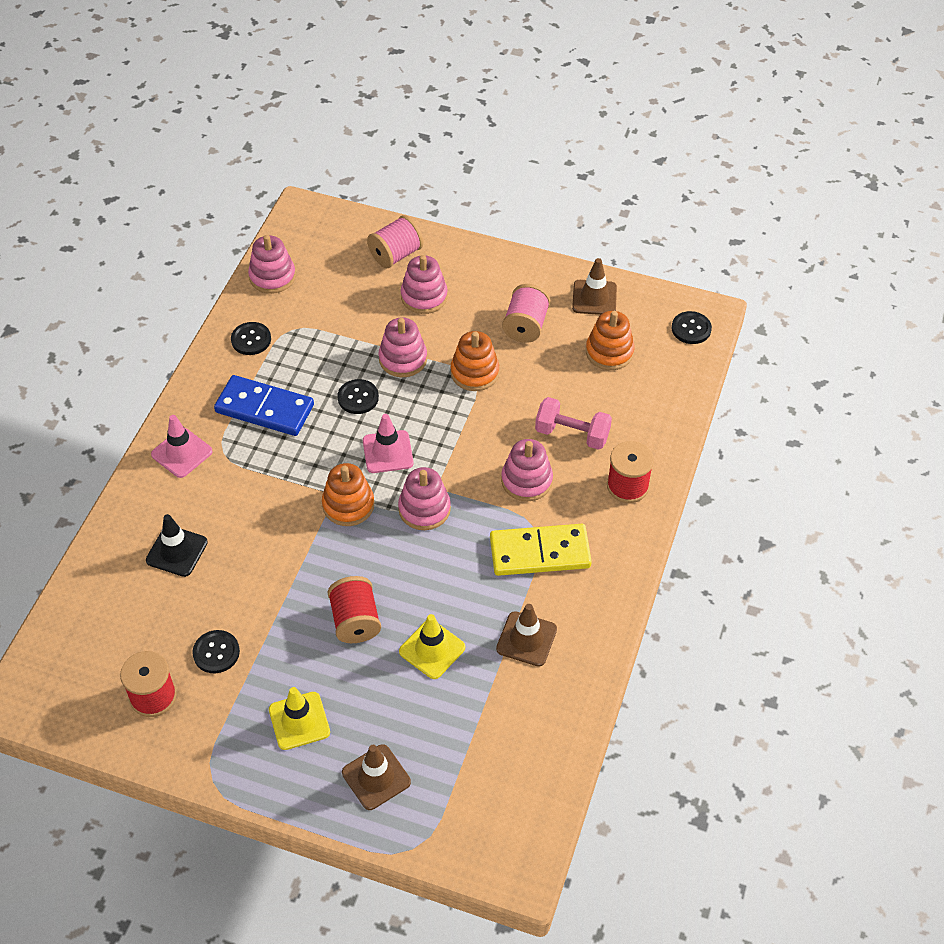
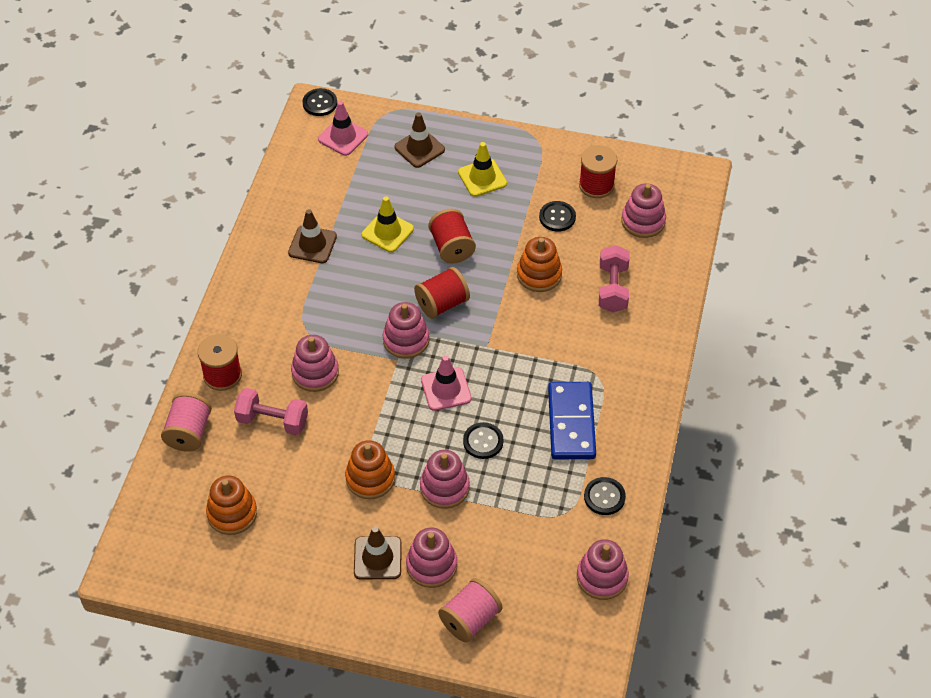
camera: 175 degrees right, 0 degrees up
(111, 638) = (643, 221): none -> pink stacking toy
(177, 551) = (612, 288): black traffic cone -> pink dumbbell
(182, 453) = (636, 373): pink traffic cone -> pink traffic cone (343, 137)
(265, 408) = (571, 423): blue domino -> blue domino turned 75 degrees clockwise
(348, 505) = (474, 338): orange stacking toy -> orange stacking toy (539, 274)
(378, 548) = (442, 304): none -> red spool
(525, 326) = (320, 538): pink spool -> pink spool (189, 432)
(540, 553) = (302, 311): yellow domino -> none
(594, 298) = (245, 580): brown traffic cone -> brown traffic cone (377, 558)
(691, 329) = (143, 549): black button -> black button (320, 103)

